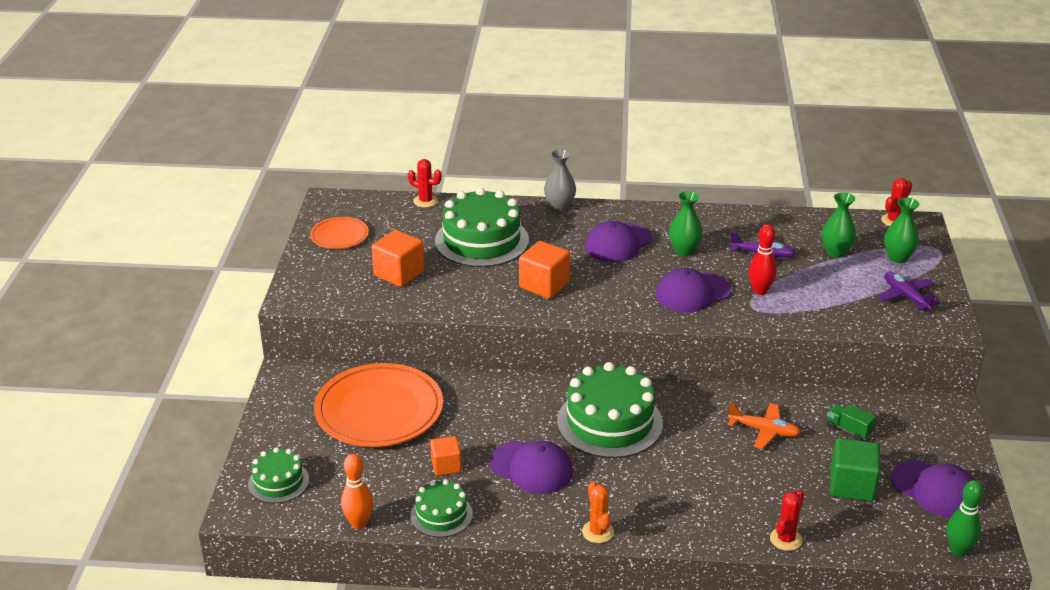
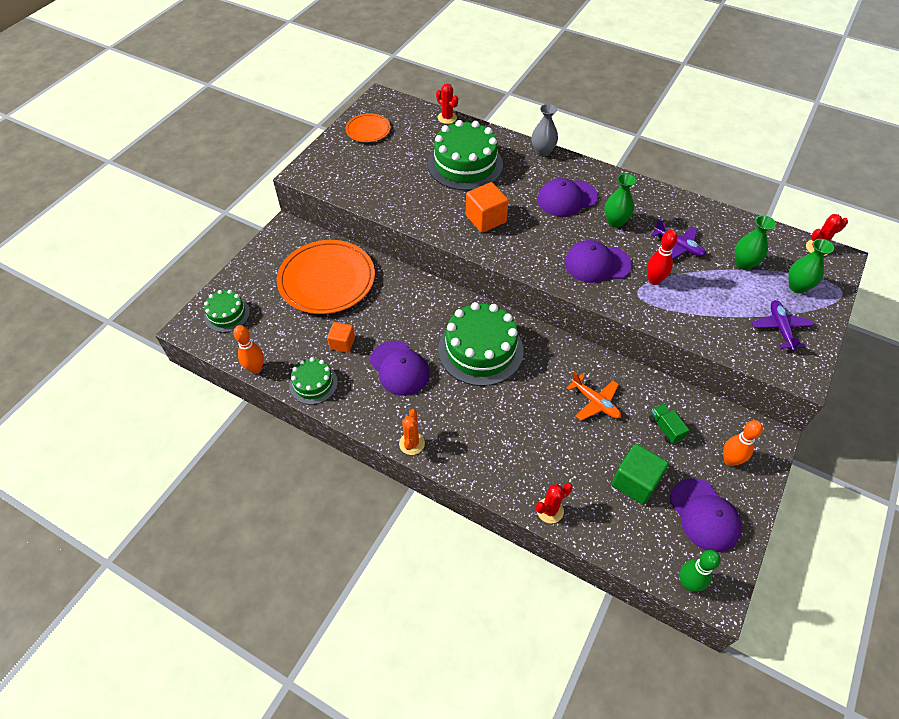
camera: 25 degrees right, 20 degrees up
(399, 273) = (388, 175): orange cube -> none
(927, 436) = (730, 460): none -> orange bowling pin

